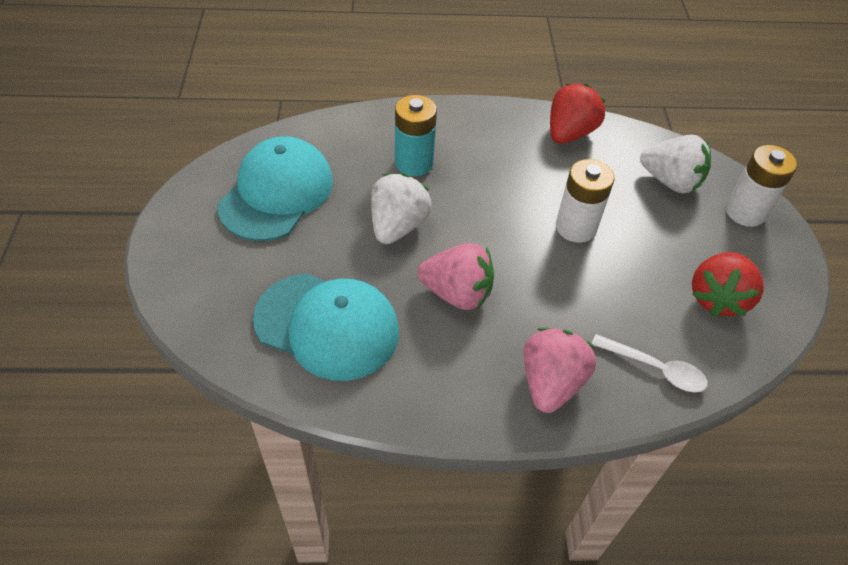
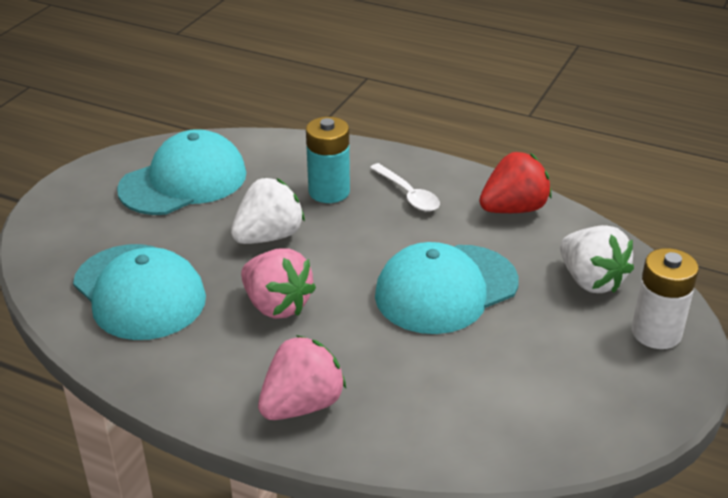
camera: 30 degrees right, 15 degrees down
(575, 227) = (446, 289): white battery -> turquoise cap
(655, 368) = (420, 432): white spoon -> white spoon (408, 194)
(717, 298) = (548, 397): red strawberry -> none

